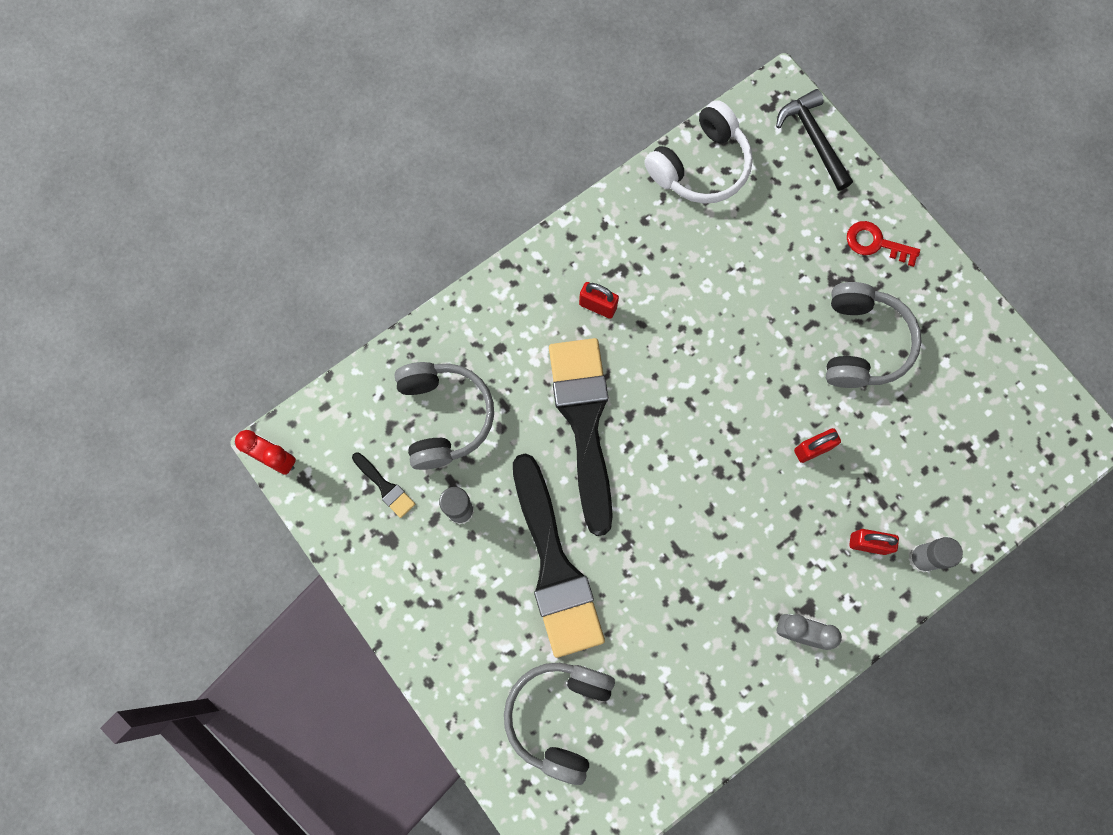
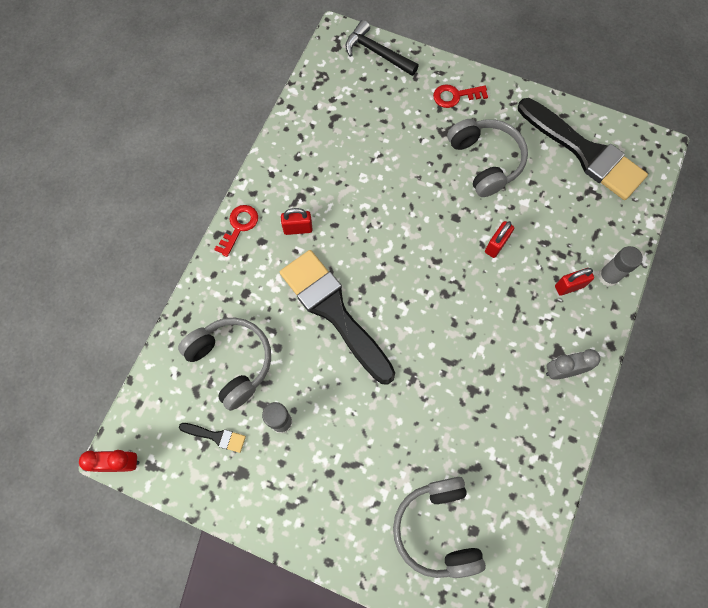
camera: 30 degrees left, 5 degrees down
(534, 268) = (239, 227): none -> red key
(554, 566) = (371, 422): black brush -> black brush (584, 152)
(700, 165) = (314, 104): white headphones -> none

